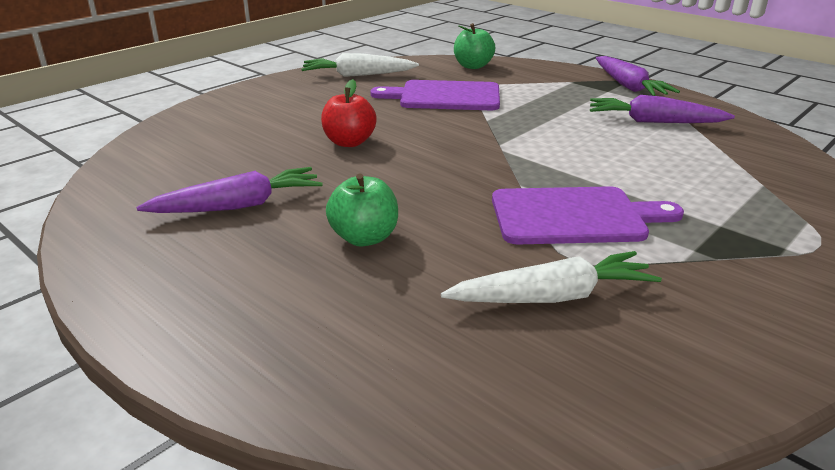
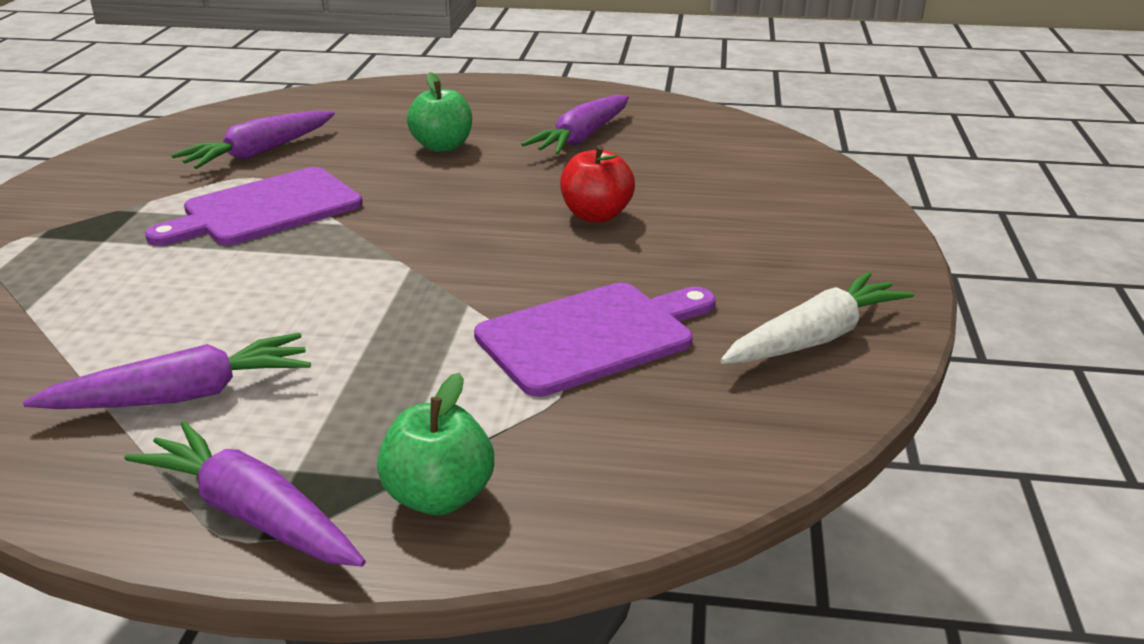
camera: 145 degrees right, 0 degrees up
(473, 66) = (662, 462): green apple -> green apple (439, 497)
(553, 297) = (259, 153): white carrot -> purple carrot

